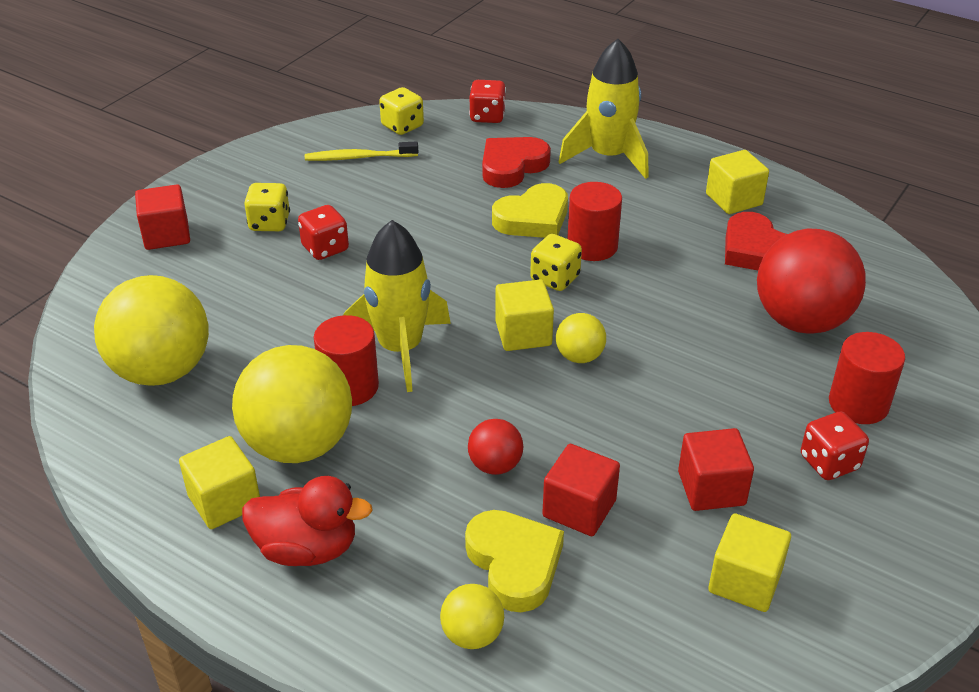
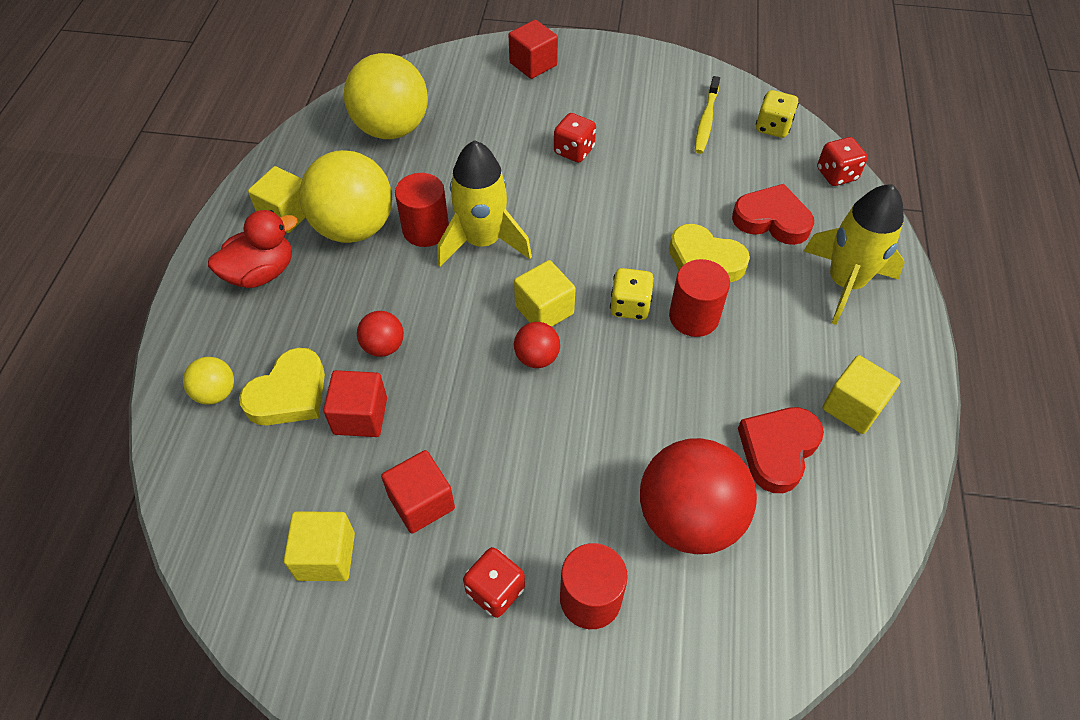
camera: 65 degrees right, 15 degrees up
(269, 223) = (583, 108): yellow dice -> none
(307, 548) = (261, 273): red duck -> red duck turned 105 degrees counterclockwise
(359, 157) = (706, 120): yellow toothbrush -> yellow toothbrush turned 135 degrees counterclockwise
(579, 356) = (537, 357): yellow ball -> red ball

